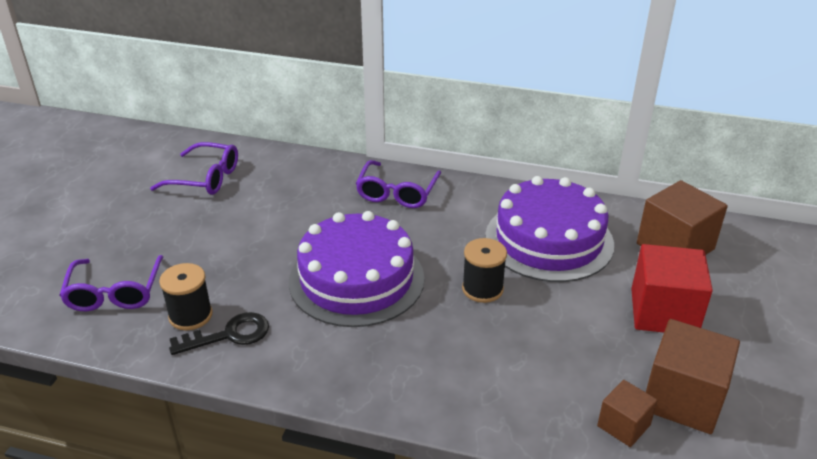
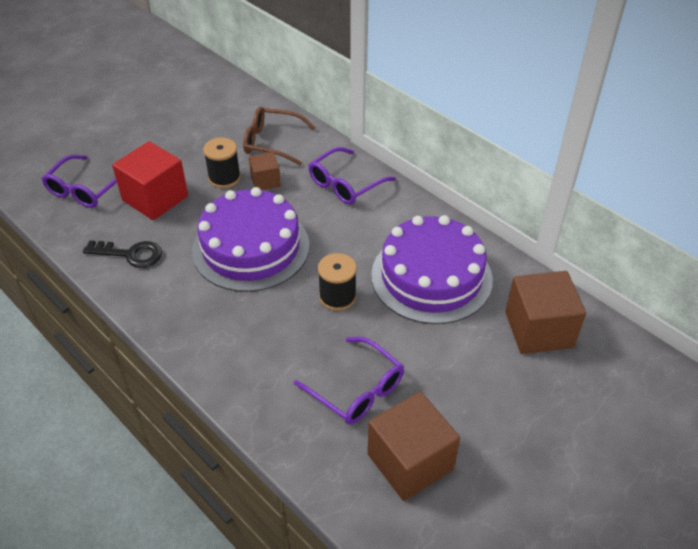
camera: 30 degrees right, 10 degrees up
(190, 315) = (118, 228): black spool -> black spool (224, 178)
(206, 178) = (214, 117): purple glasses -> purple glasses (357, 390)
(289, 181) = (272, 142): none -> brown glasses
(623, 425) = (342, 458): brown cube -> brown cube (265, 181)
(663, 312) = (467, 383): red cube -> red cube (155, 198)

